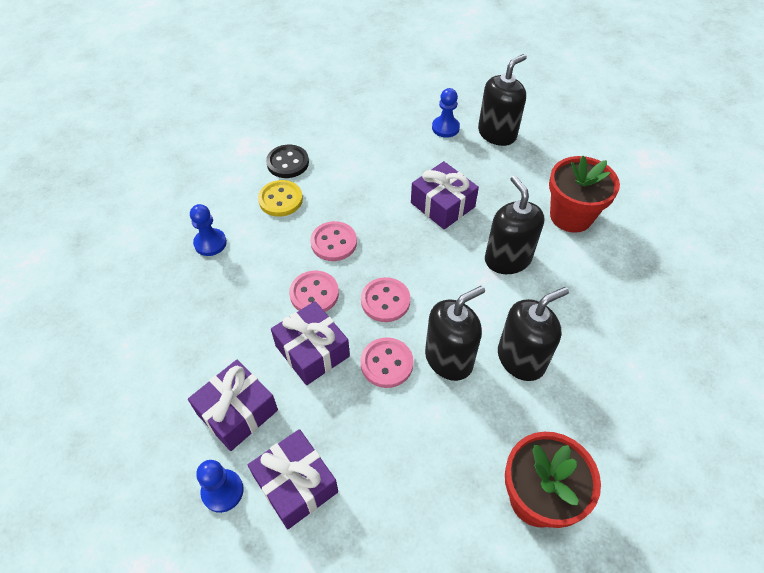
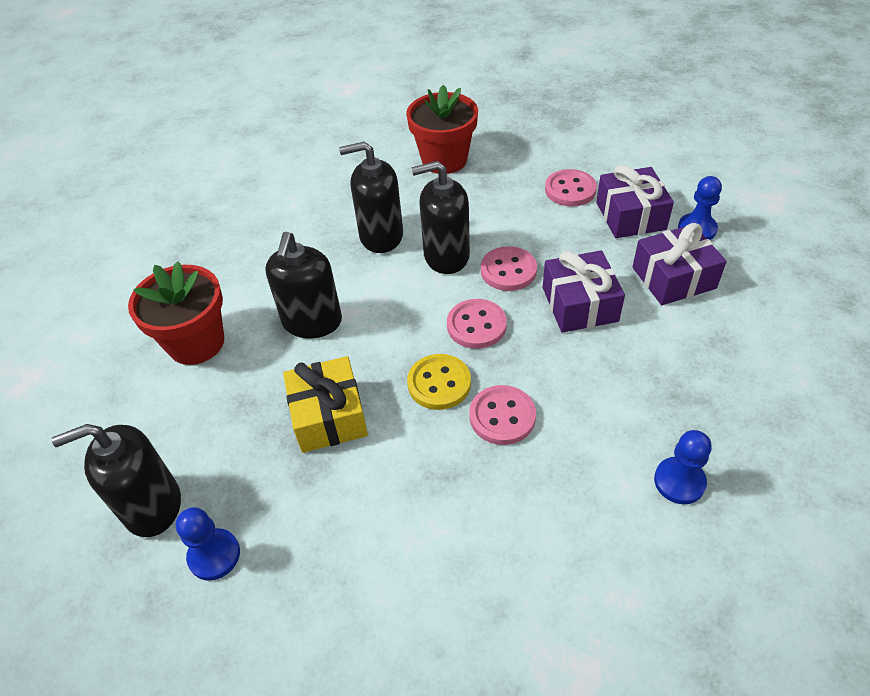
camera: 150 degrees left, 5 degrees down
(280, 200) = (552, 518): yellow button -> yellow button (439, 383)
(288, 163) = (514, 594): black button -> none
(314, 294) = (554, 360): pink button -> pink button (570, 190)
(442, 205) = (329, 416): purple gift -> yellow gift

